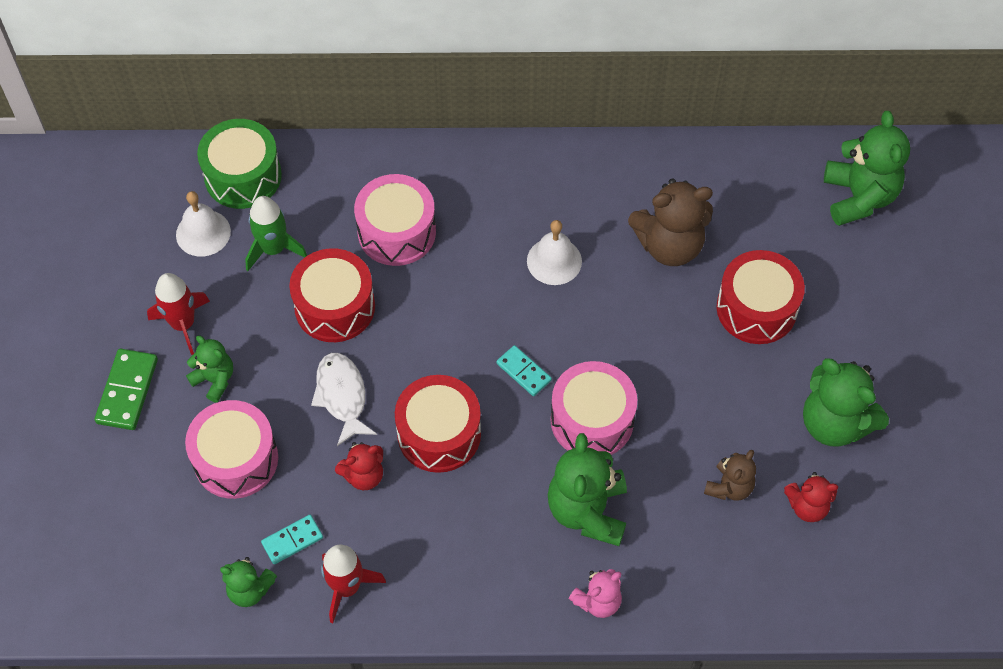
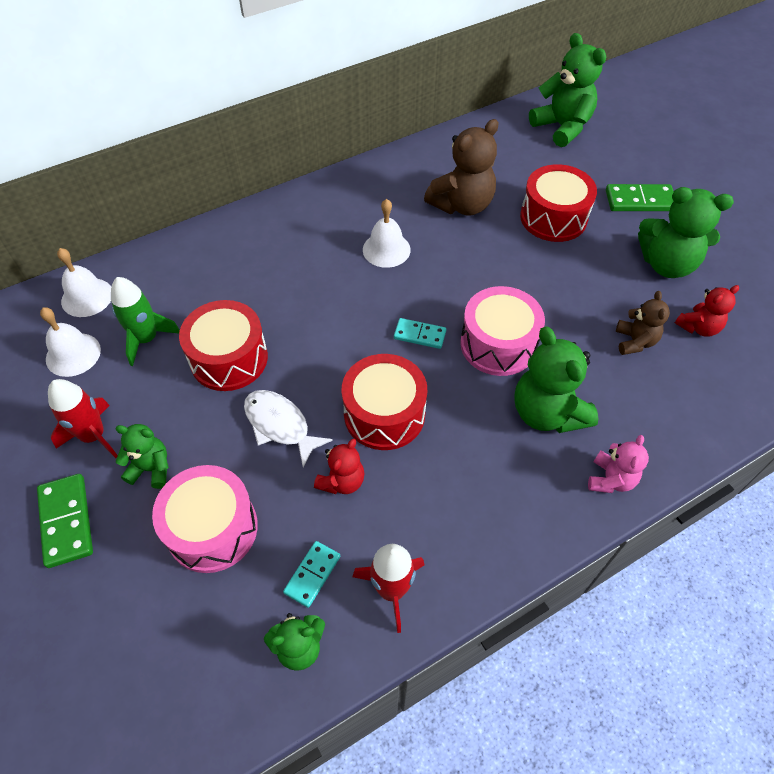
camera: 30 degrees left, 5 degrees down
(243, 176) = (87, 297): green drum -> white bell
(396, 232) = (247, 282): pink drum -> none
(870, 334) = (639, 200): none -> green domino

